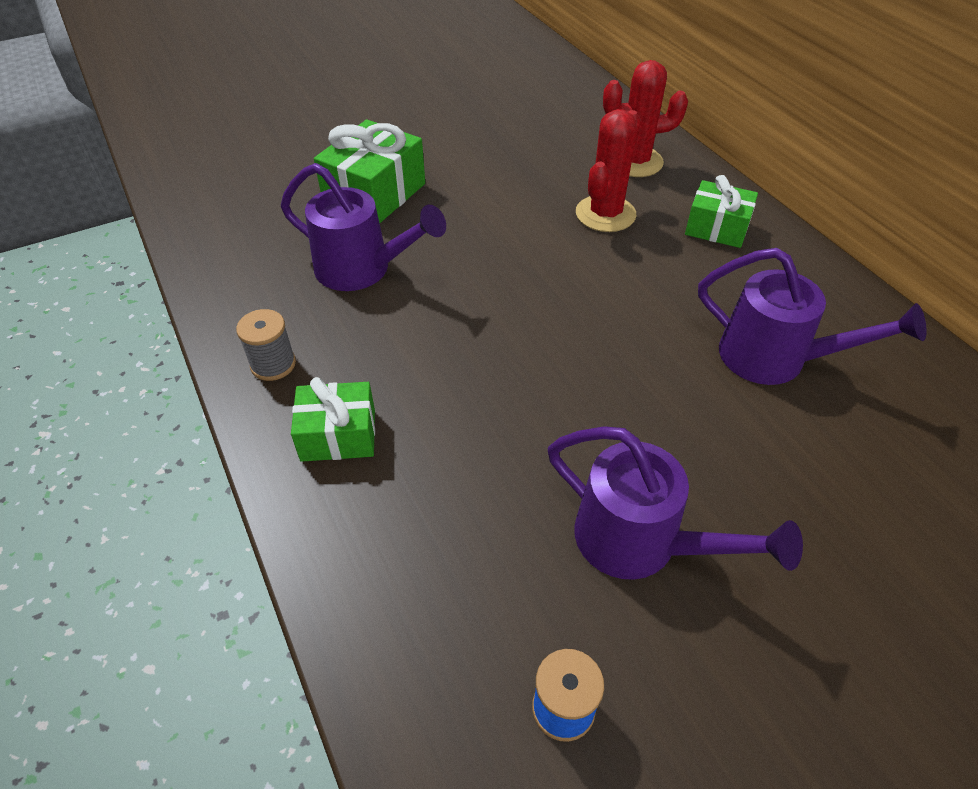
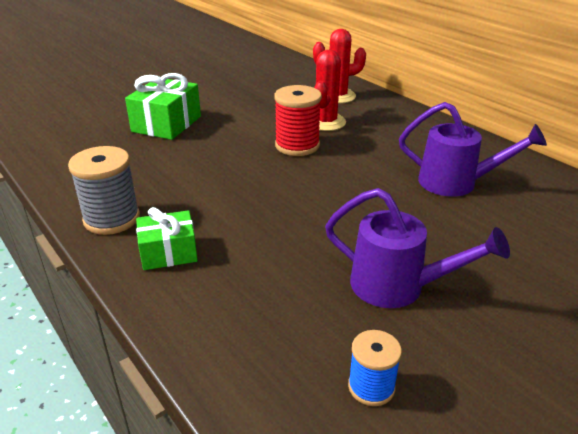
camera: 10 degrees left, 15 degrees down
(273, 364) = (112, 219): grey spool -> grey spool, size x1.68
(362, 270) = (167, 163): purple watering can -> none
(553, 257) = (297, 146): none -> red spool
(716, 228) = (399, 123): green gift -> none

